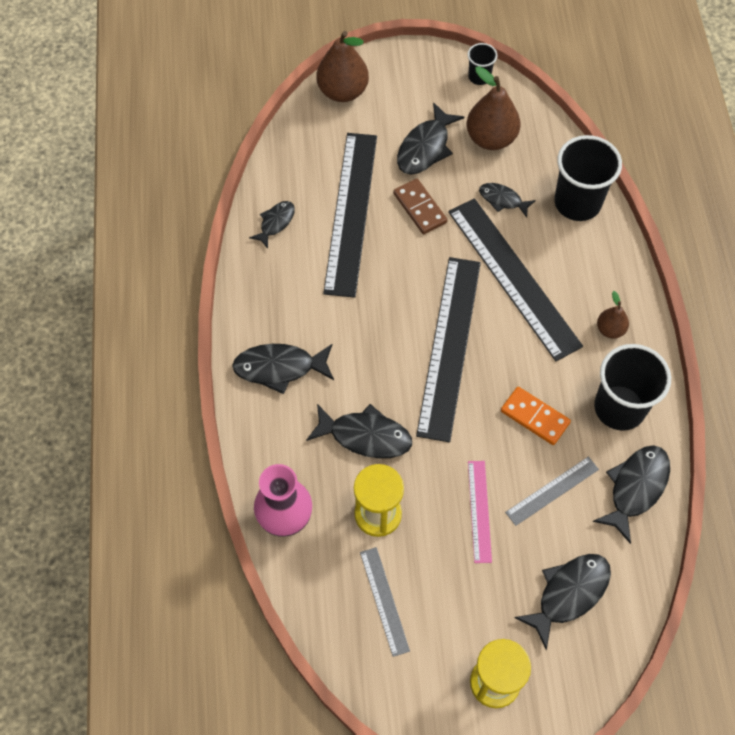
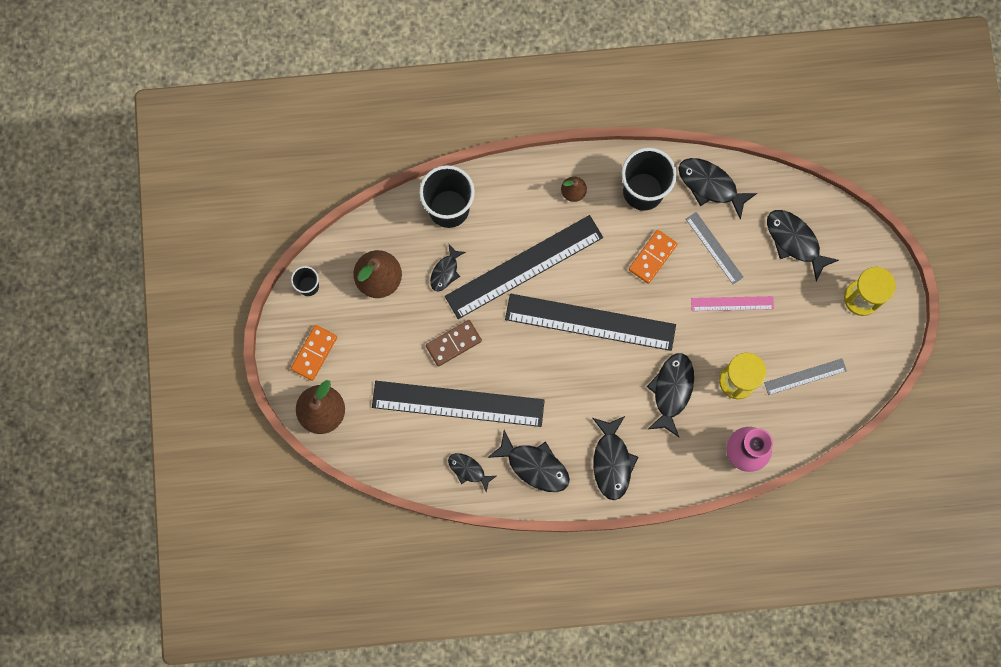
camera: 90 degrees left, 15 degrees up
(406, 83) = (314, 353): none -> orange domino
(425, 148) = (388, 337): black fish -> black fish (534, 466)

